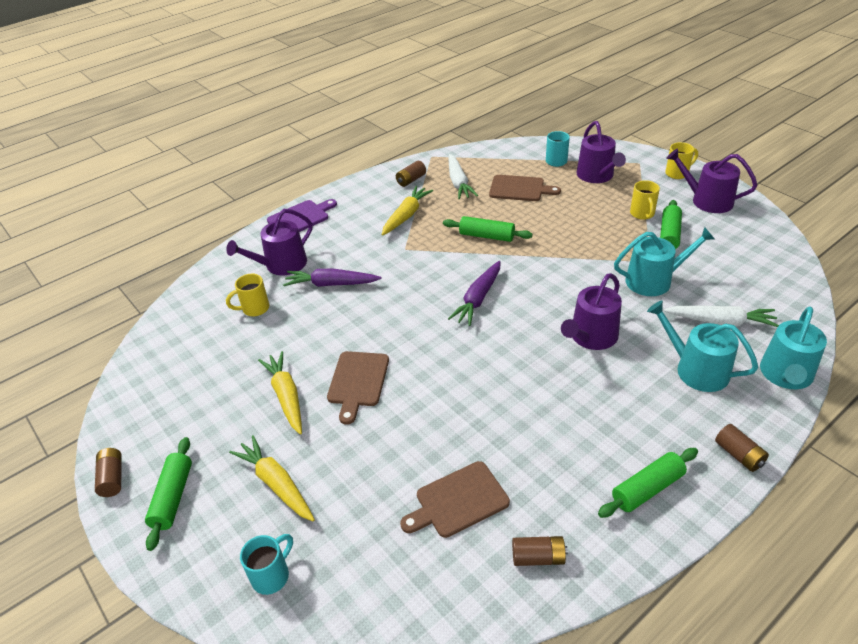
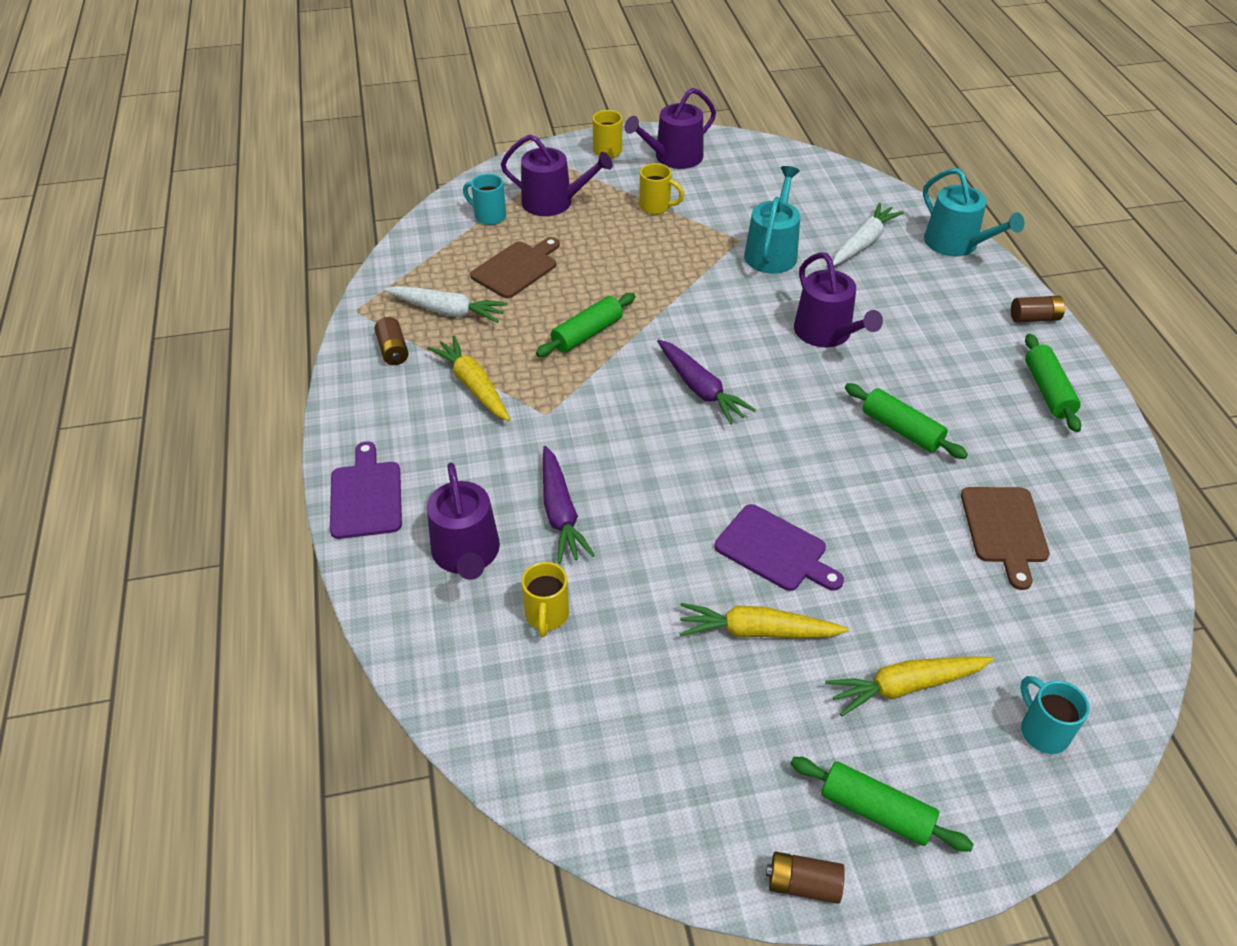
camera: 65 degrees left, 5 degrees up
(331, 284) = (560, 513): purple carrot -> purple carrot turned 45 degrees counterclockwise
(358, 382) = (775, 550): brown cutting board -> purple cutting board
(538, 557) = (1097, 498): brown battery -> none
(669, 235) = (707, 207): green rolling pin -> green rolling pin (901, 430)
(696, 369) = (917, 289): turquoise watering can -> none

